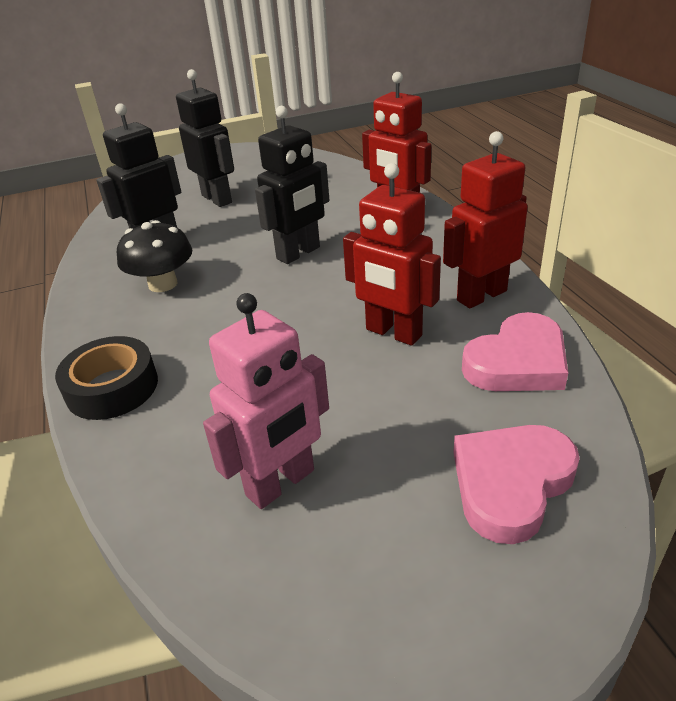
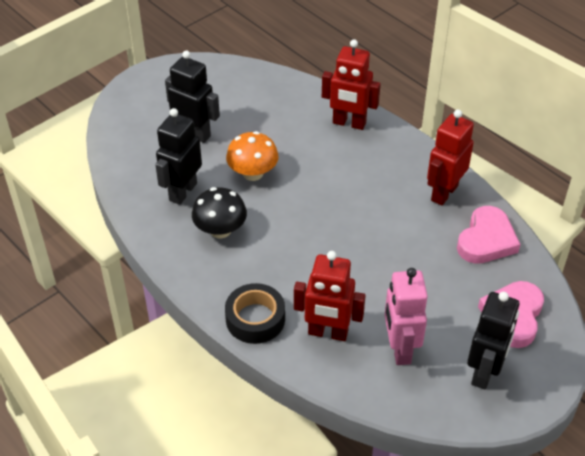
camera: 25 degrees left, 10 degrees up
(248, 239) = (253, 173): none -> orange mushroom
(281, 483) = (399, 349): pink robot -> pink robot turned 150 degrees clockwise
(299, 253) = (301, 180): black robot -> black robot (484, 372)
(393, 333) = (405, 235): red robot -> red robot (328, 333)

